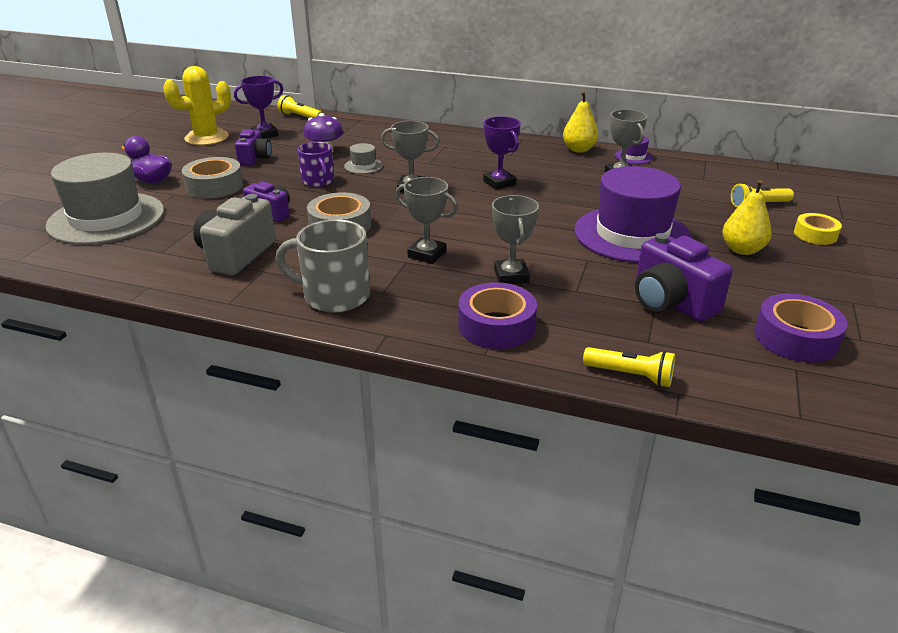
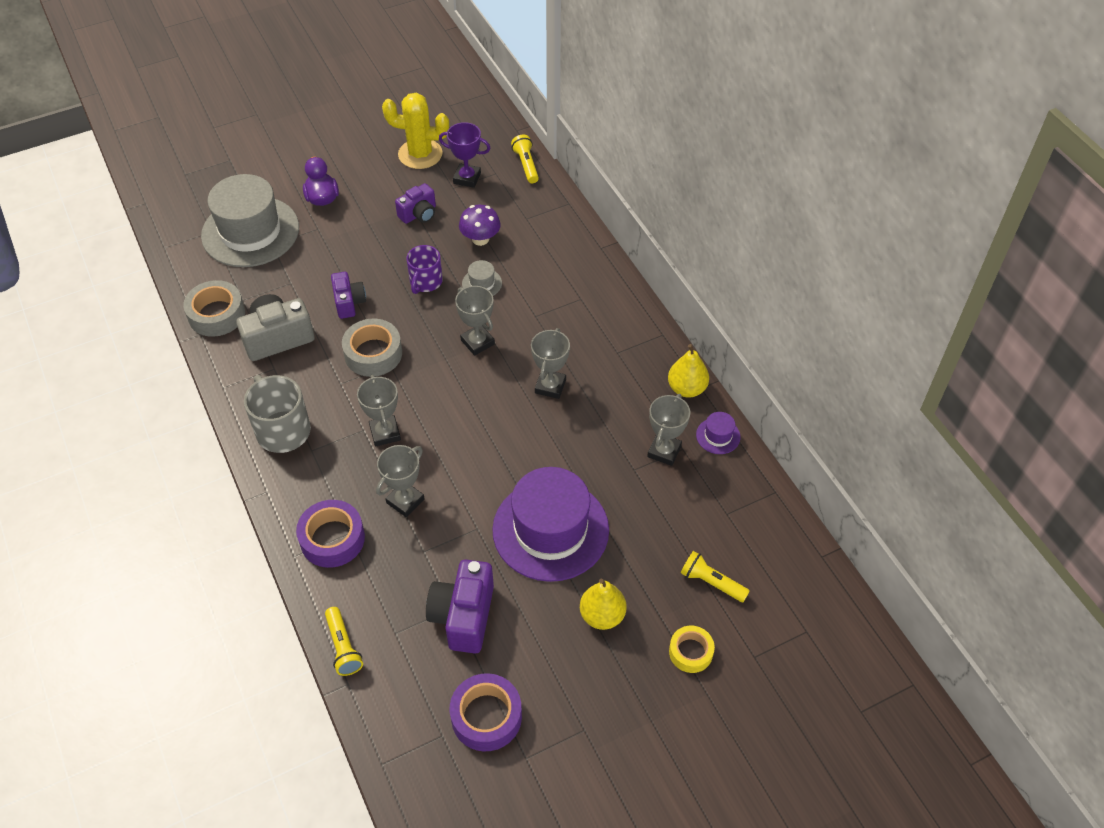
camera: 45 degrees right, 20 degrees up
(214, 186) = (352, 236): grey tape -> grey tape (216, 314)
(499, 183) = (550, 386): purple trophy -> grey trophy

